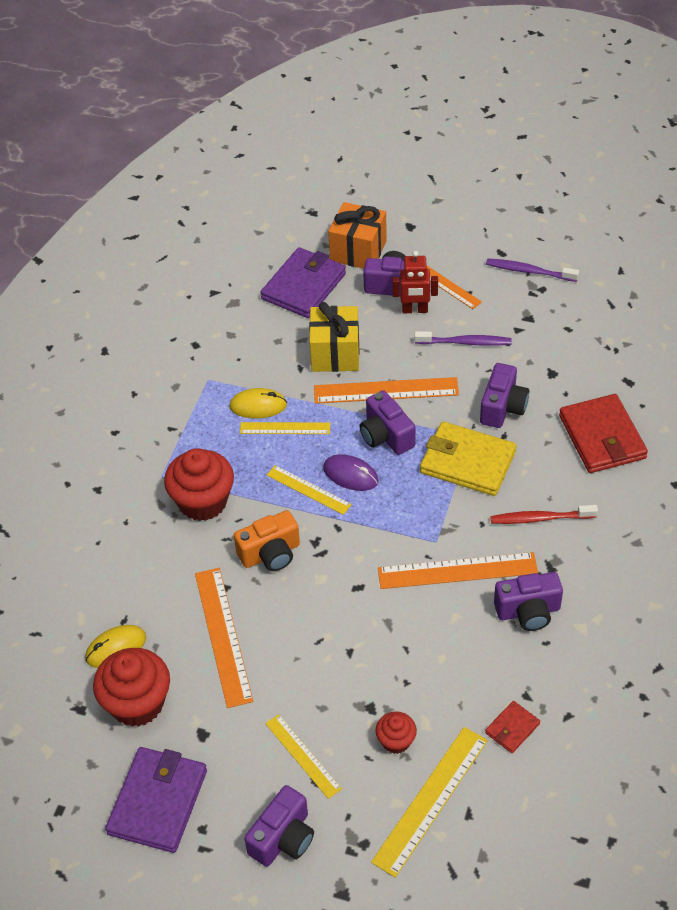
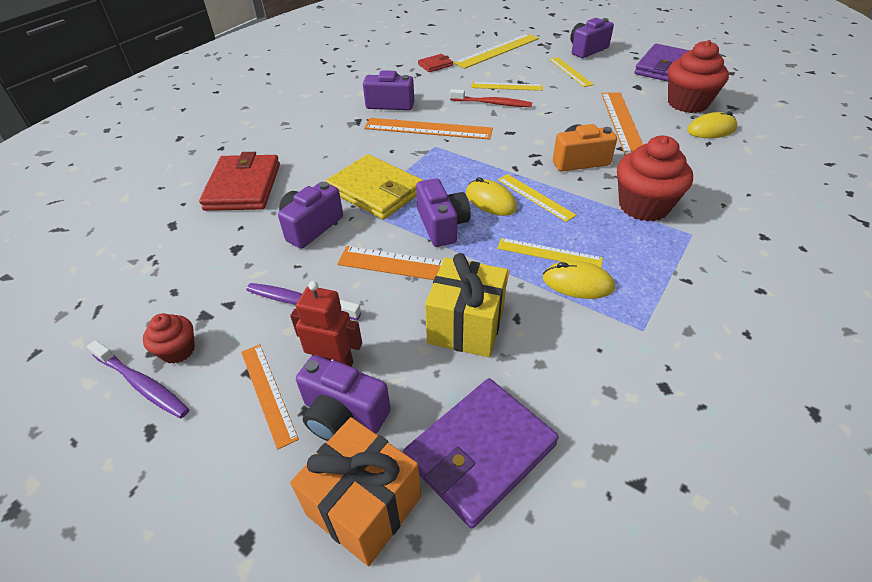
camera: 165 degrees left, 5 degrees down
(350, 475) = (490, 201): purple mouse -> yellow mouse
(387, 690) = (506, 86): none -> yellow ruler
(396, 741) = (509, 69): red cupcake -> red cupcake (178, 350)
(540, 518) = (343, 145): red toothbrush -> red toothbrush (492, 103)

